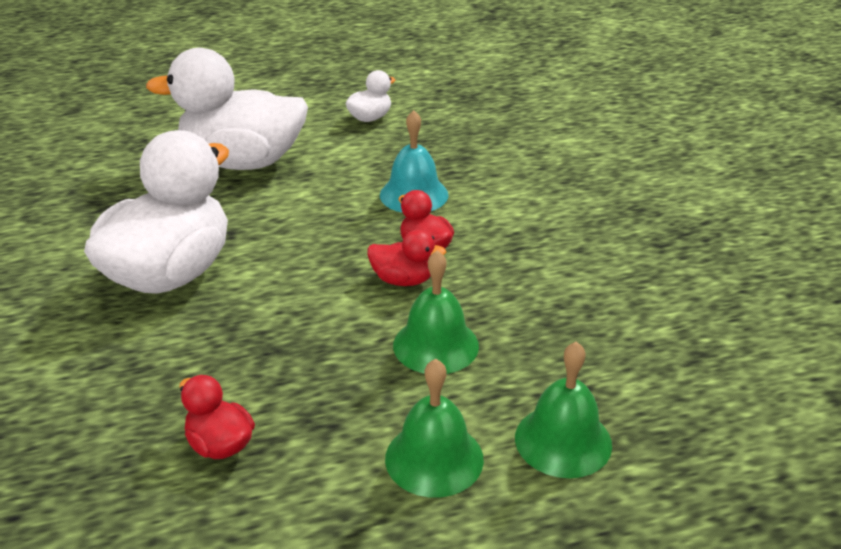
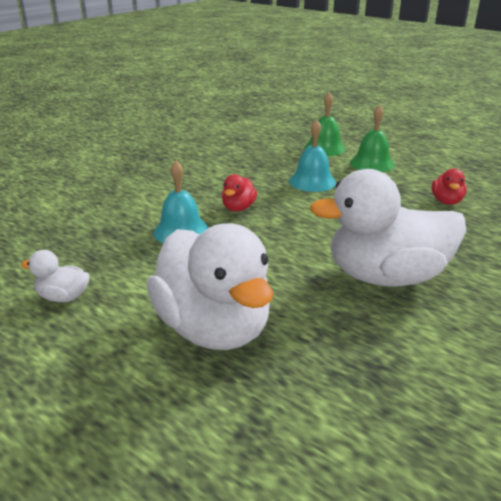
camera: 125 degrees left, 5 degrees down
(403, 280) = (276, 204): red duck -> none
(436, 345) = (312, 181): green bell -> turquoise bell

